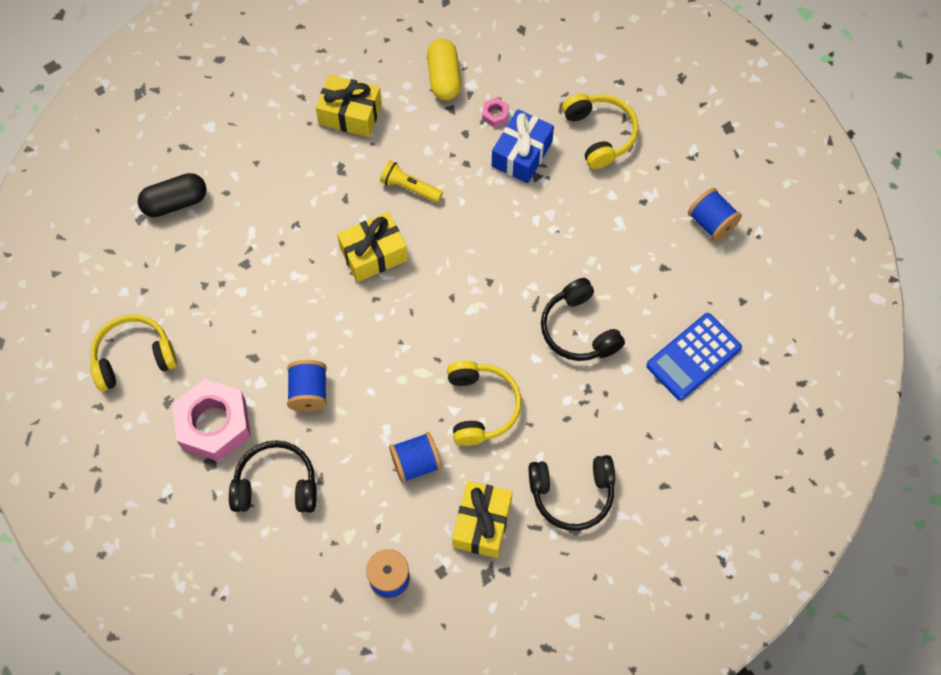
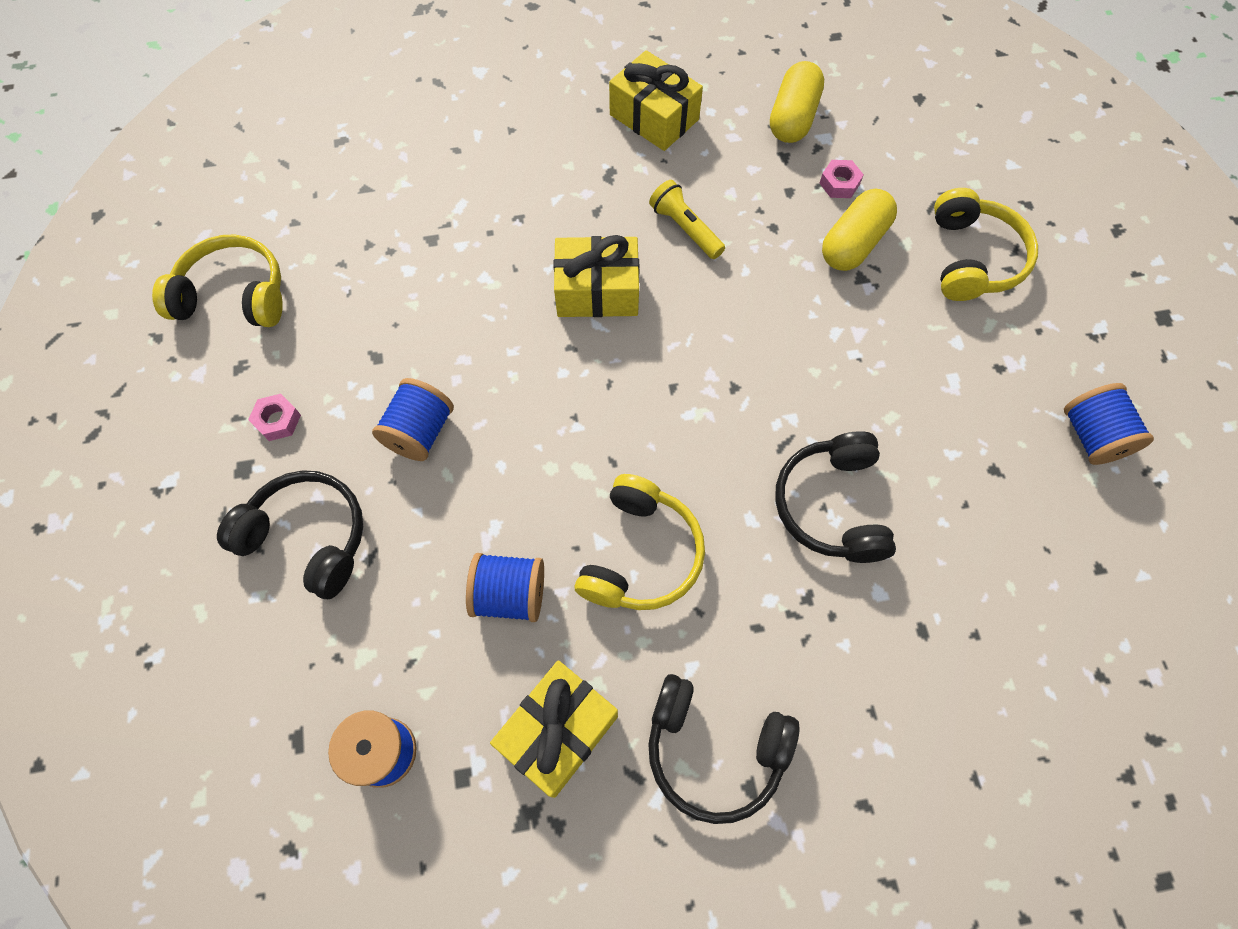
camera: 25 degrees right, 0 degrees up
(175, 202) = (391, 138): black capsule -> none
(214, 424) = (278, 420): pink nut -> pink nut, size x0.40
(522, 154) = (853, 243): blue gift -> yellow capsule
(693, 356) = (991, 620): blue calculator -> none

